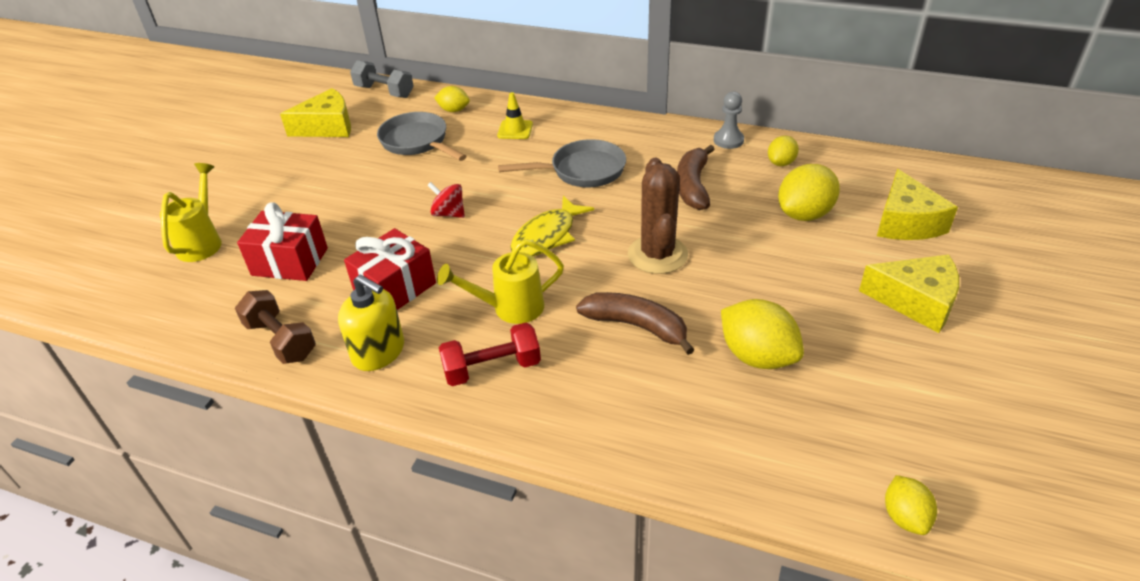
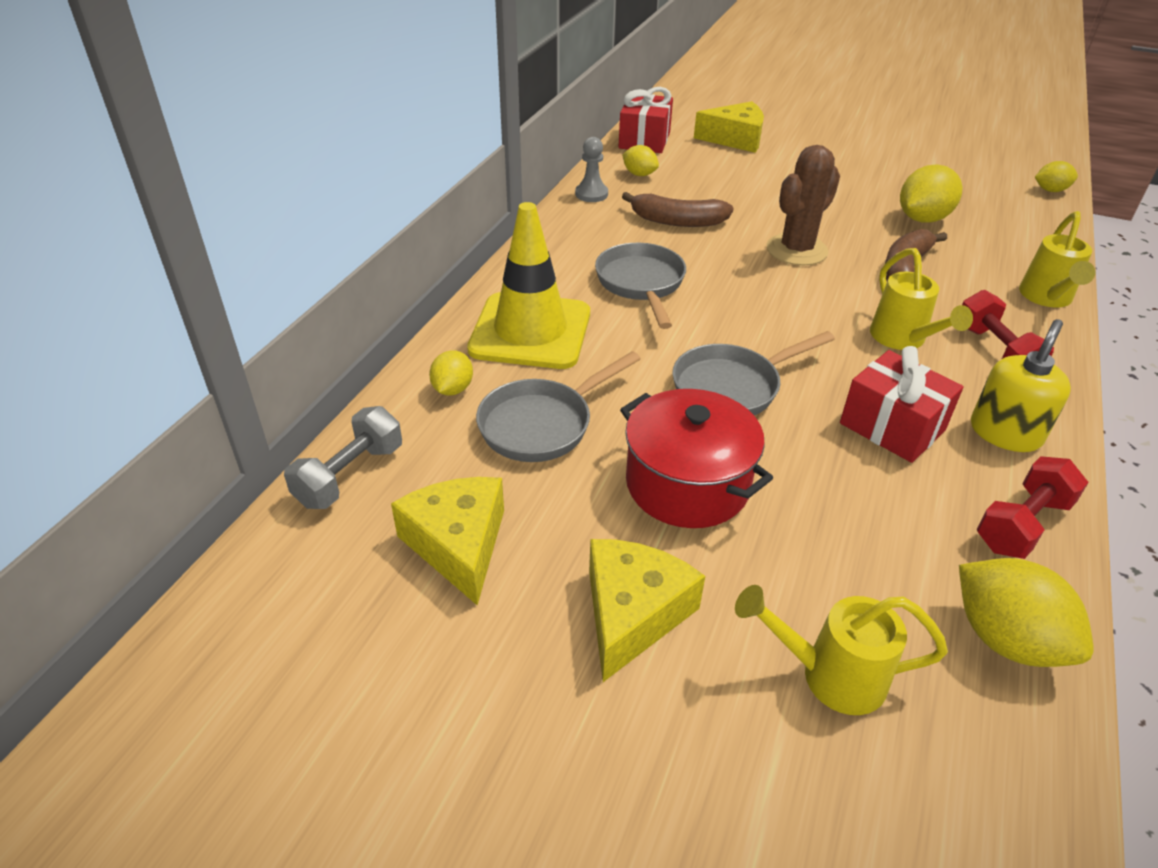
camera: 90 degrees left, 0 degrees up
(281, 340) = (1022, 524): brown dumbbell -> red dumbbell
(290, 262) = (861, 540): red gift -> red gift (644, 140)
(355, 195) = (687, 484): none -> red pot
(449, 213) = (732, 387): red spinning top -> grey pan
(515, 130) = (530, 331): yellow traffic cone -> yellow traffic cone, size x2.33
(547, 236) = (772, 313): yellow fish -> none
(593, 433) = (1046, 298): none -> yellow watering can
(657, 255) = (796, 250): brown cactus -> brown cactus turned 45 degrees counterclockwise
(804, 214) = (725, 175): yellow lemon -> yellow lemon (1006, 639)
(916, 301) = (836, 152): yellow cheese -> yellow cheese (632, 613)

